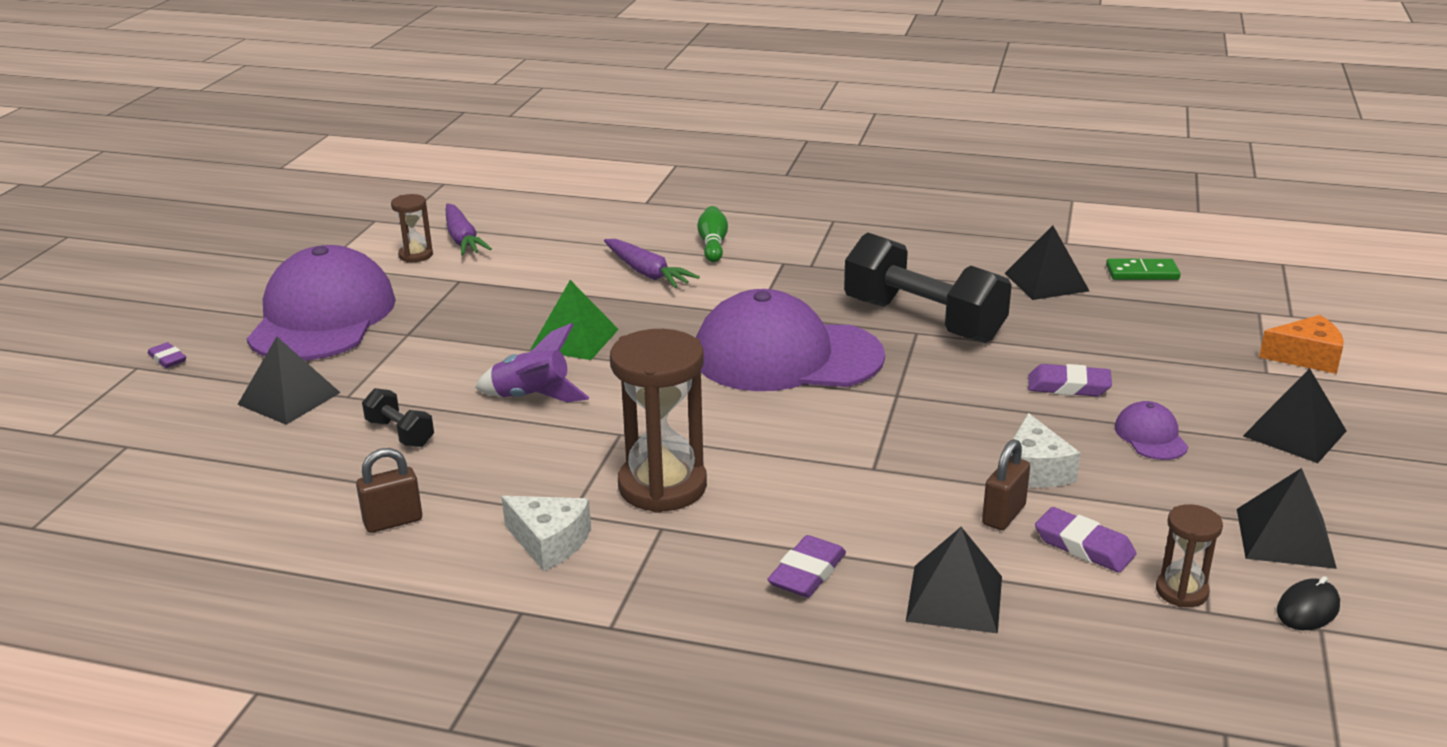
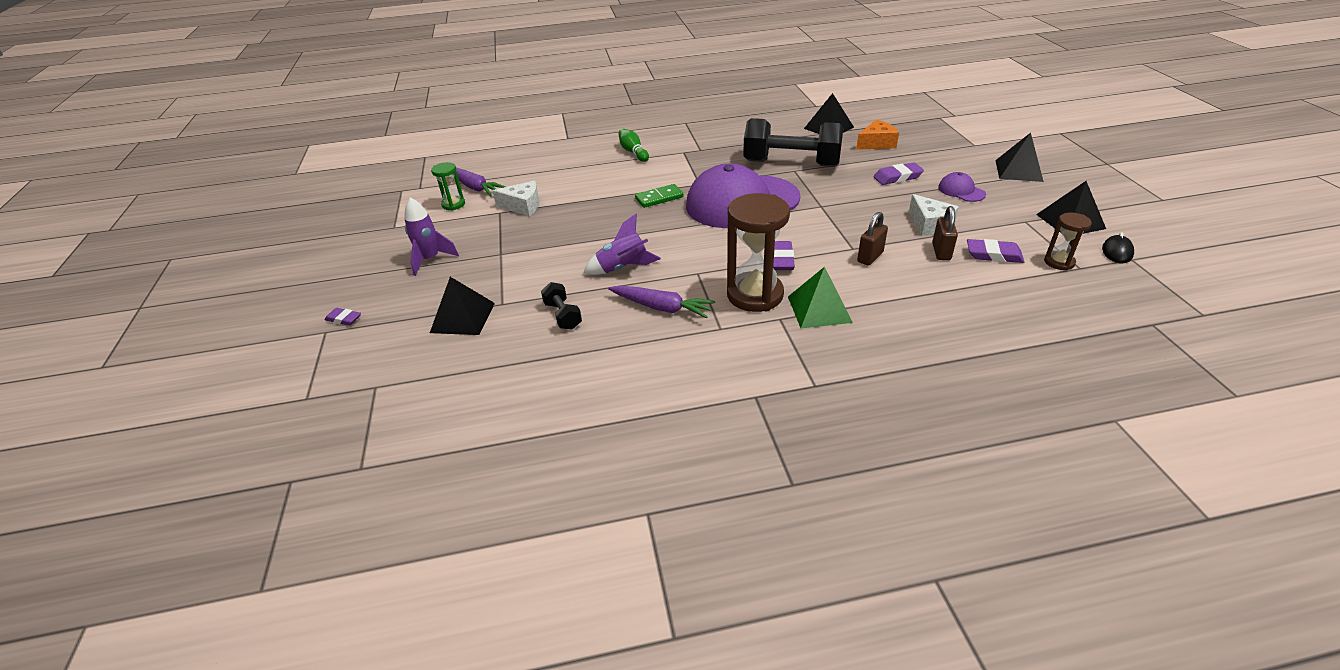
camera: 25 degrees left, 10 degrees up
(322, 317) = (430, 259): purple cap -> purple rocket
(393, 521) = (618, 371): brown padlock -> brown padlock (870, 257)
(400, 433) = (563, 315): black dumbbell -> black dumbbell turned 45 degrees clockwise
(415, 255) = (453, 204): brown hourglass -> green hourglass
(549, 542) = (727, 349): white cheese -> white cheese (523, 206)
(575, 339) = (611, 227): green pyramid -> green pyramid (819, 309)
(647, 273) = (612, 177): purple carrot -> purple carrot (661, 307)
(807, 573) = (883, 316): purple eraser -> purple eraser (780, 259)
(955, 598) = (967, 303): black pyramid -> none
(1142, 273) = (868, 112): green domino -> green domino (659, 198)
(1306, 357) = (983, 133): orange cheese -> orange cheese (876, 143)

